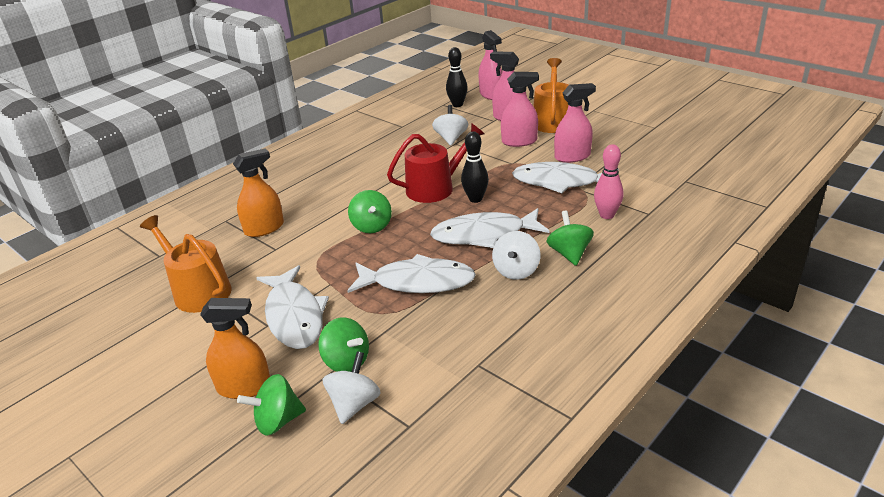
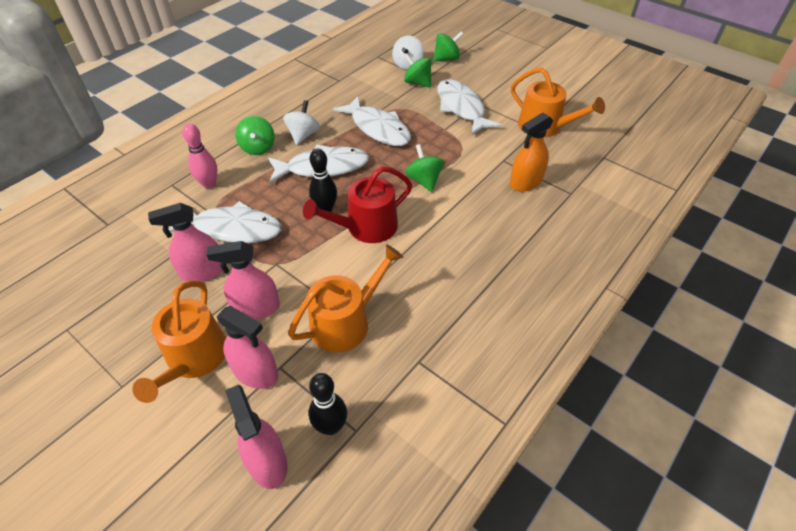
camera: 175 degrees right, 15 degrees up
(244, 387) = (473, 72): orange spray bottle -> none
(417, 282) = (378, 128): white fish -> white fish turned 135 degrees counterclockwise
(451, 138) = (346, 322): white spinning top -> orange watering can

